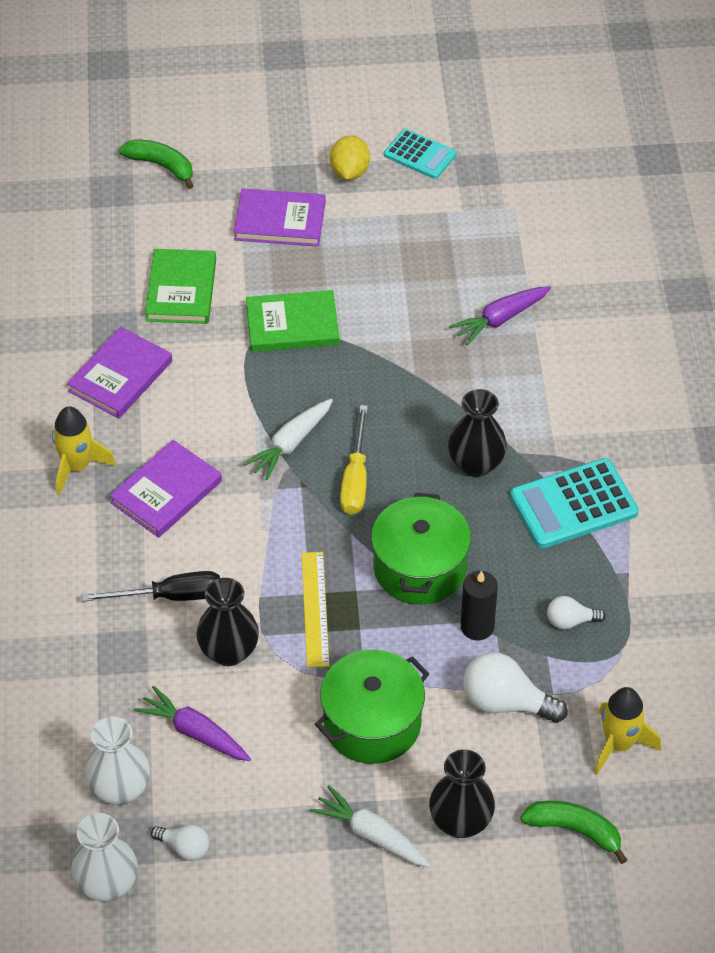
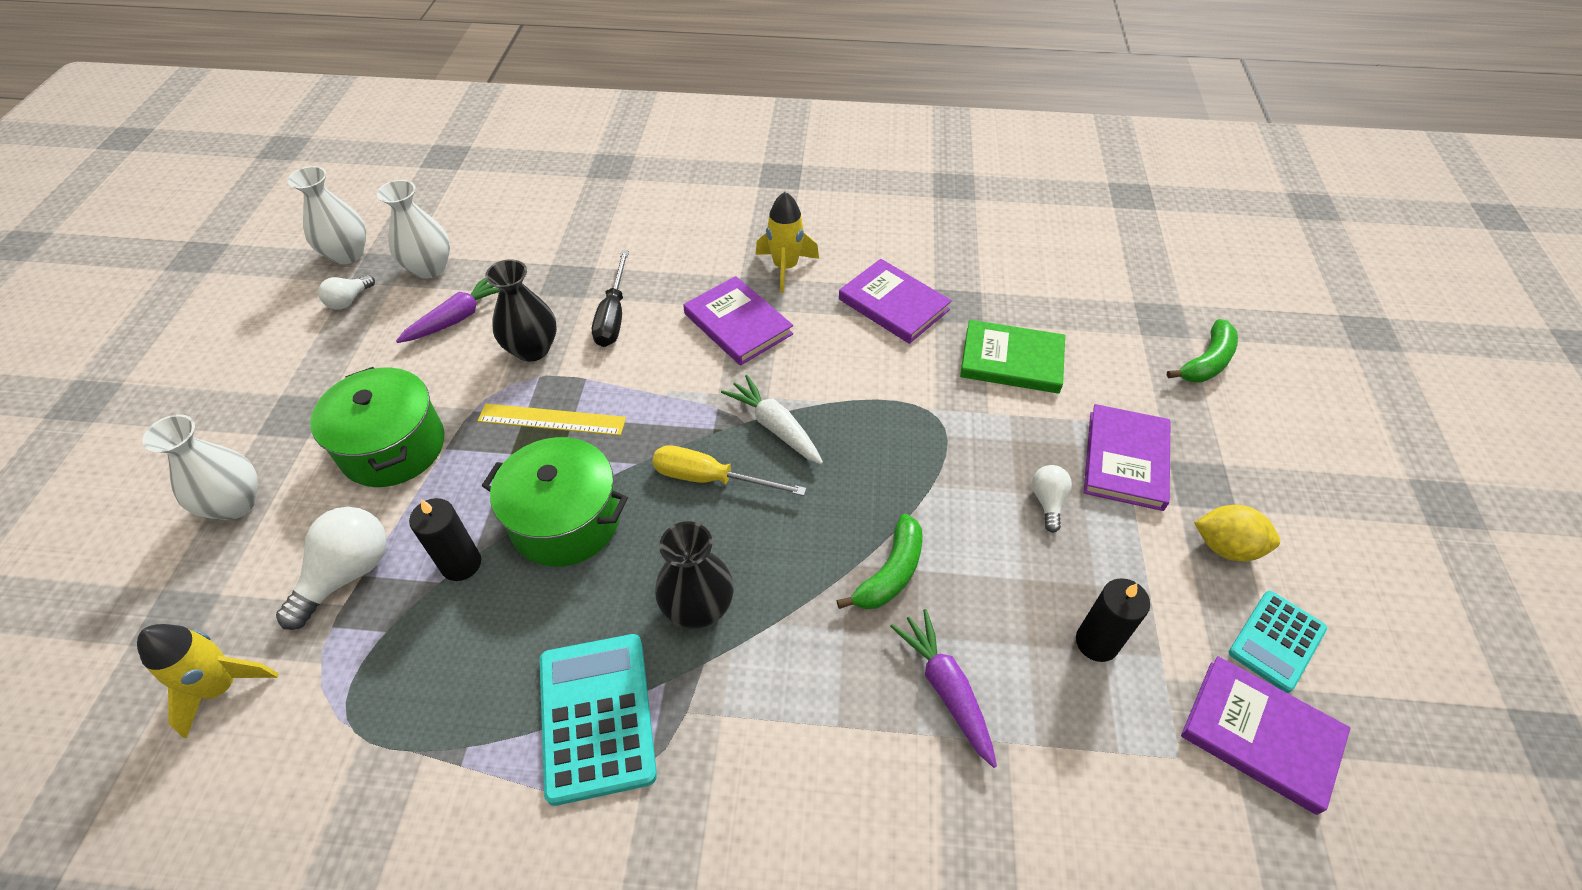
camera: 100 degrees right, 0 degrees up
(292, 325) = (952, 450): green book -> none
(371, 835) = (272, 428): white carrot -> none
(444, 243) = (1096, 642): none -> black candle
(460, 822) = (235, 504): black vase -> white vase
(489, 170) = (1260, 735): none -> purple book
(570, 621) = (420, 670): white light bulb -> white light bulb (1047, 502)
(575, 830) = (150, 611): green banana -> green banana (890, 573)

